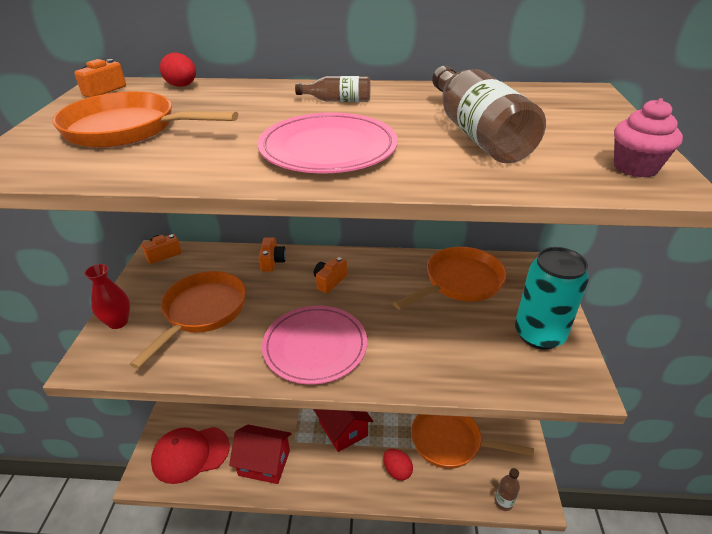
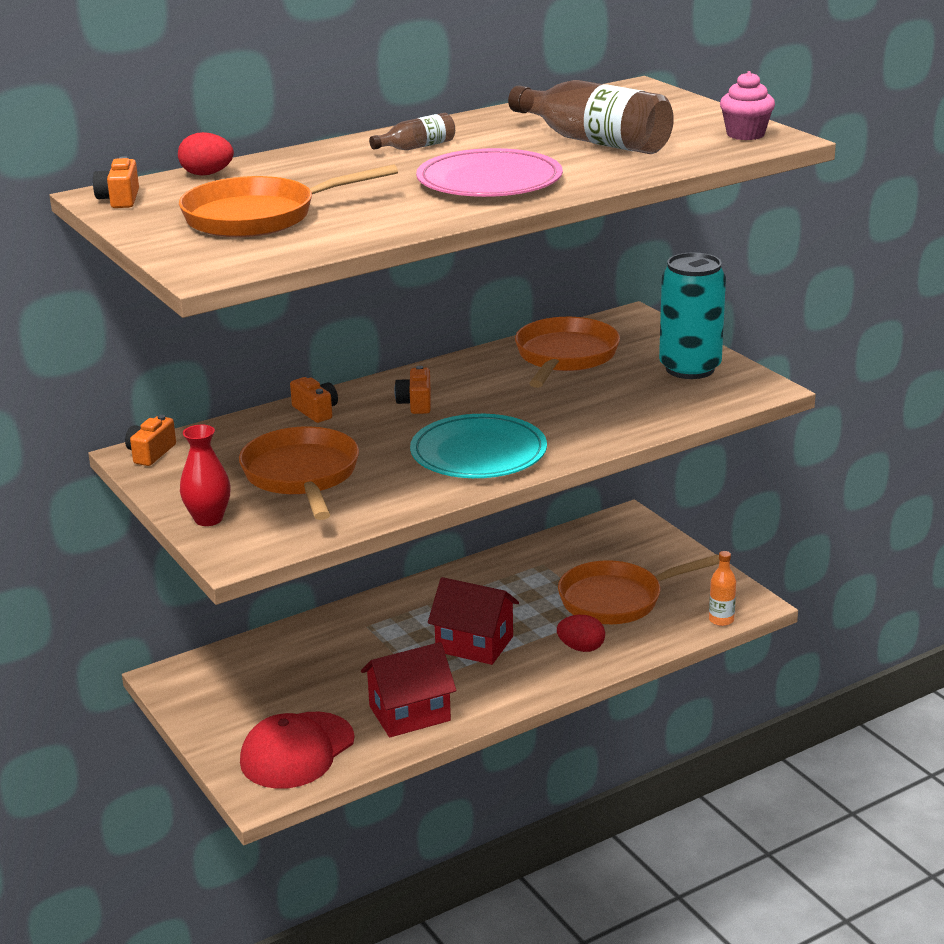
camera: 35 degrees left, 10 degrees down
(315, 346) = (478, 453): pink plate -> turquoise plate
(503, 502) = (721, 620): brown bottle -> orange bottle

